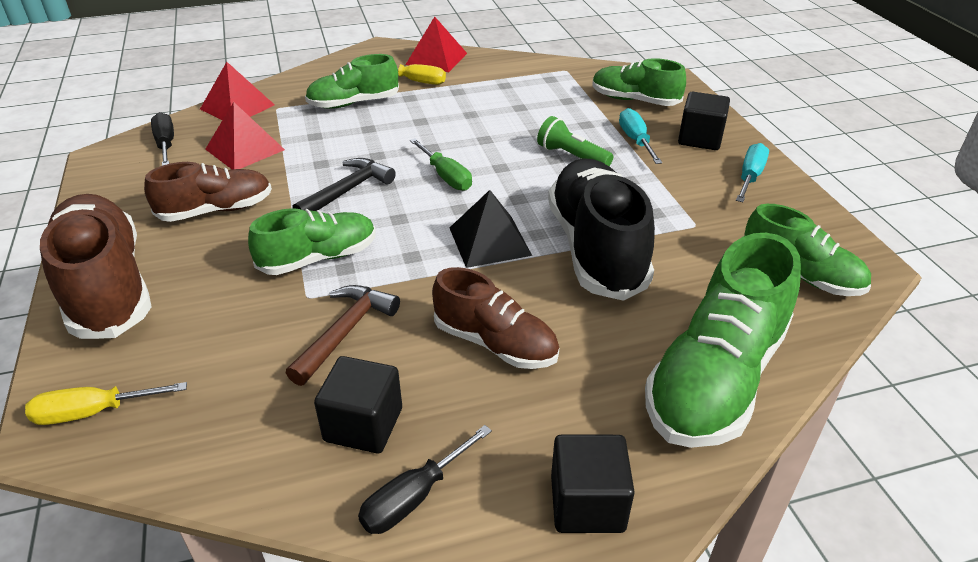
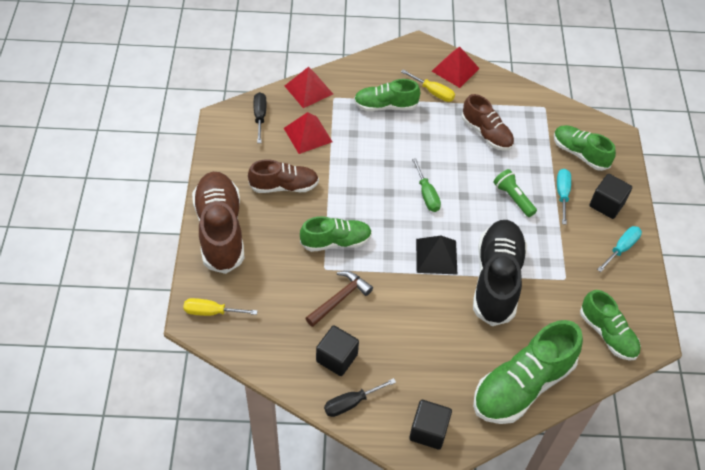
camera: 15 degrees right, 15 degrees up
(347, 191) = (363, 190): black hammer -> none
(495, 343) = (416, 329): brown shoe -> brown shoe (486, 133)

